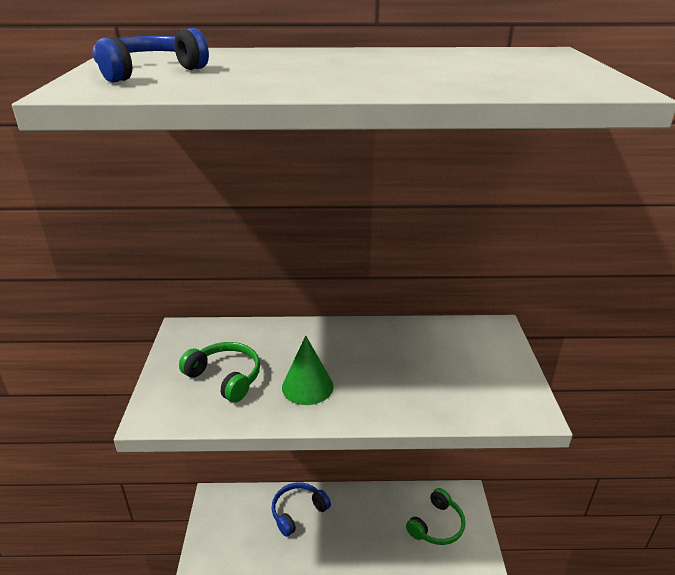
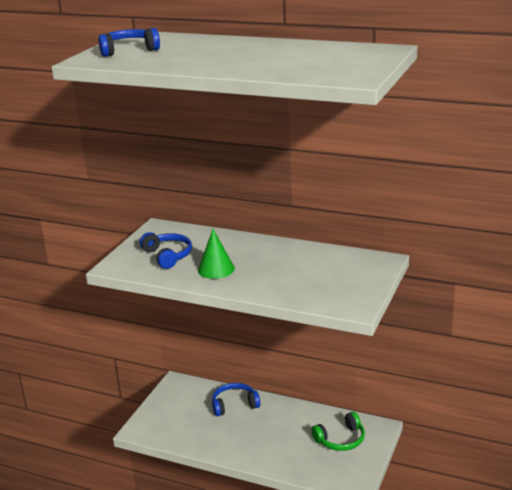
camera: 25 degrees right, 5 degrees down
(225, 377) = (168, 256): green headphones -> blue headphones

